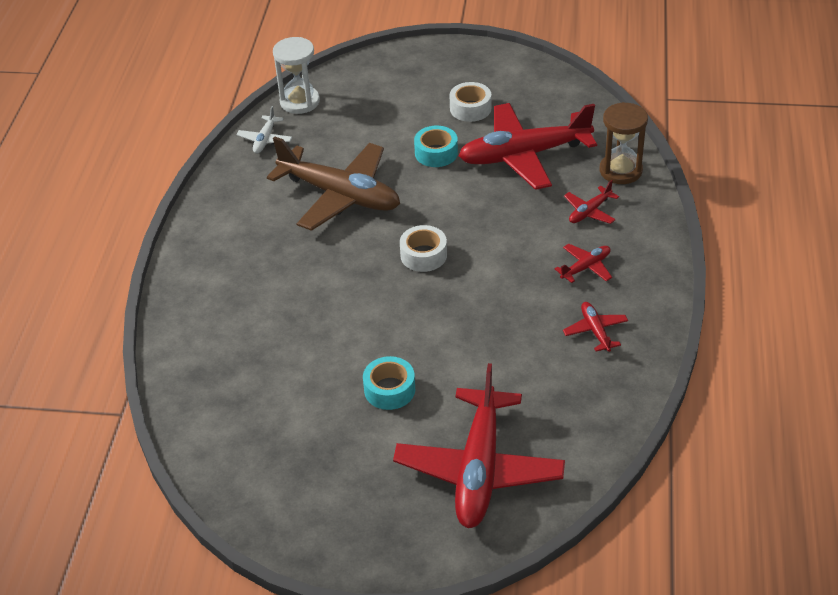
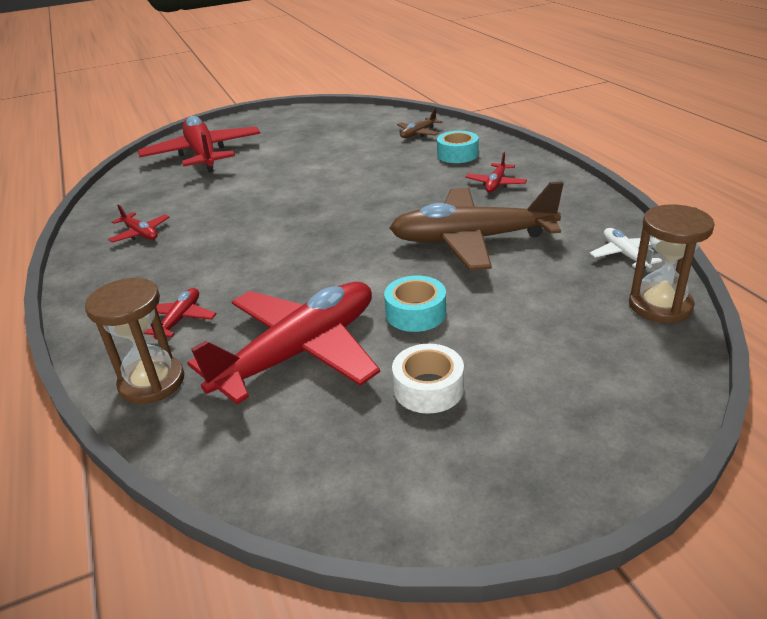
camera: 150 degrees right, 10 degrees down
(216, 377) = (418, 133): none -> brown plane
(300, 102) = (660, 305): white hourglass -> brown hourglass
(389, 390) = (292, 162): turquoise tape -> turquoise tape (457, 154)
(423, 255) = (337, 228): white tape -> none
(586, 267) = (166, 270): red plane -> red plane (496, 184)

